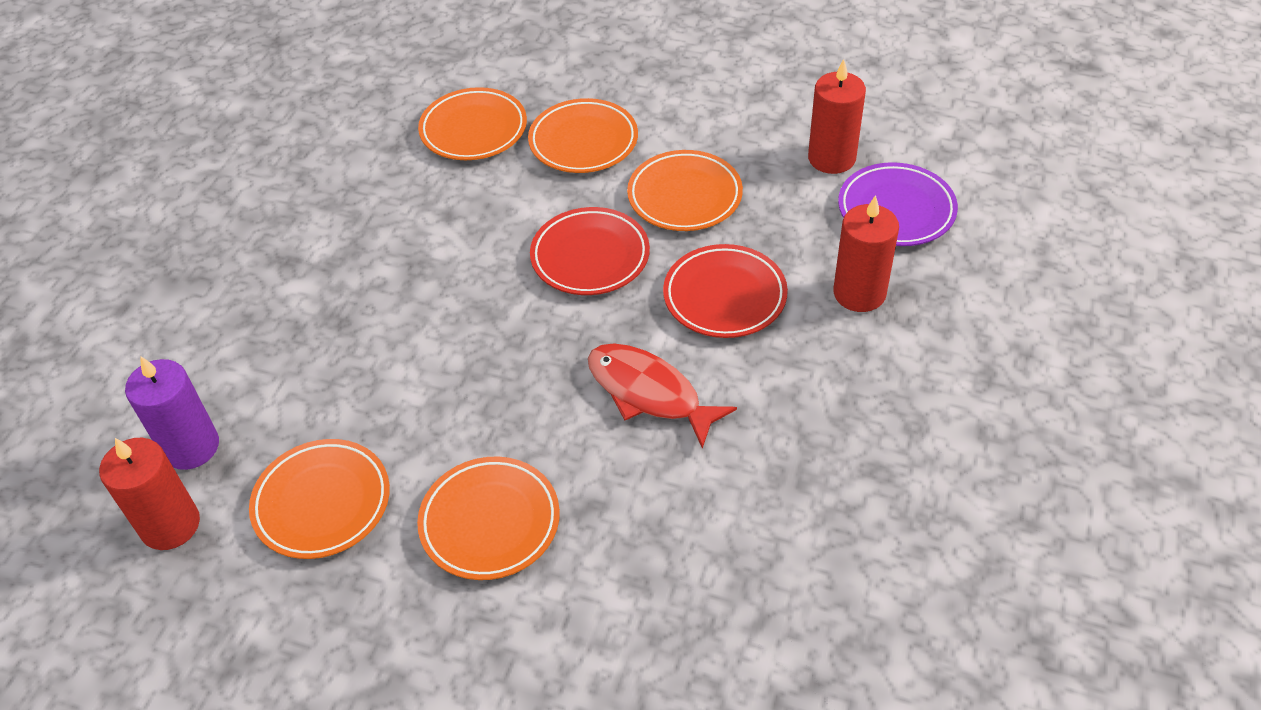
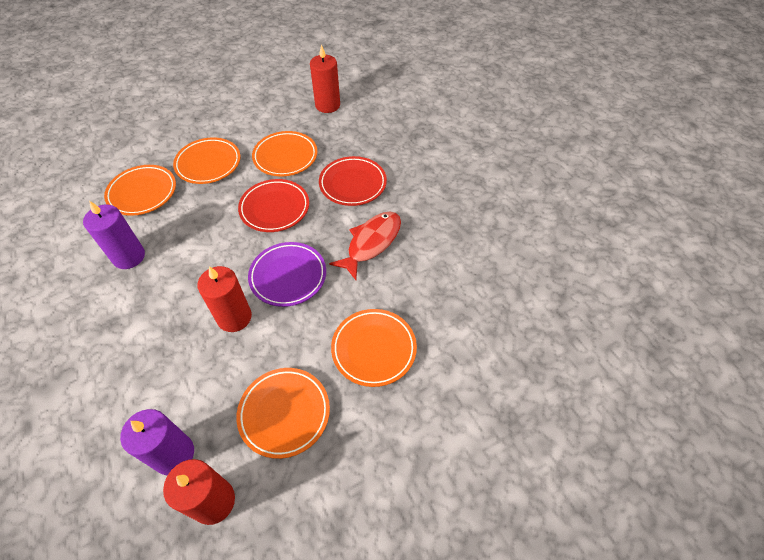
camera: 50 degrees left, 5 degrees up
(379, 198) = (129, 256): none -> purple candle
(649, 393) = (371, 243): red fish -> red fish turned 135 degrees clockwise
(859, 293) = (401, 147): red candle -> red candle (234, 317)
(896, 210) = (376, 109): purple plate -> purple plate (288, 276)

